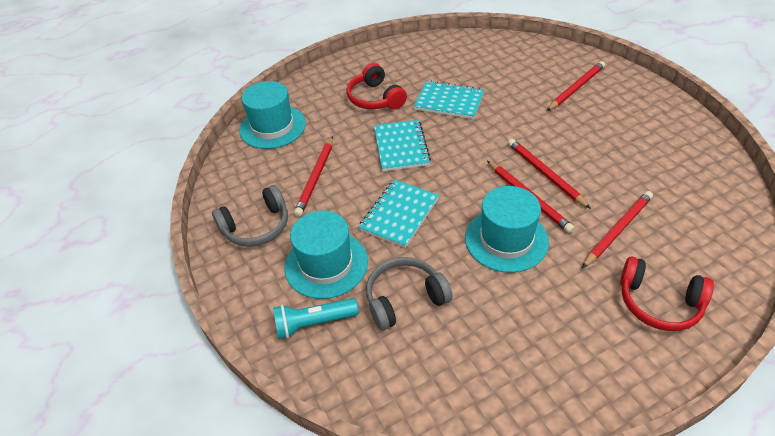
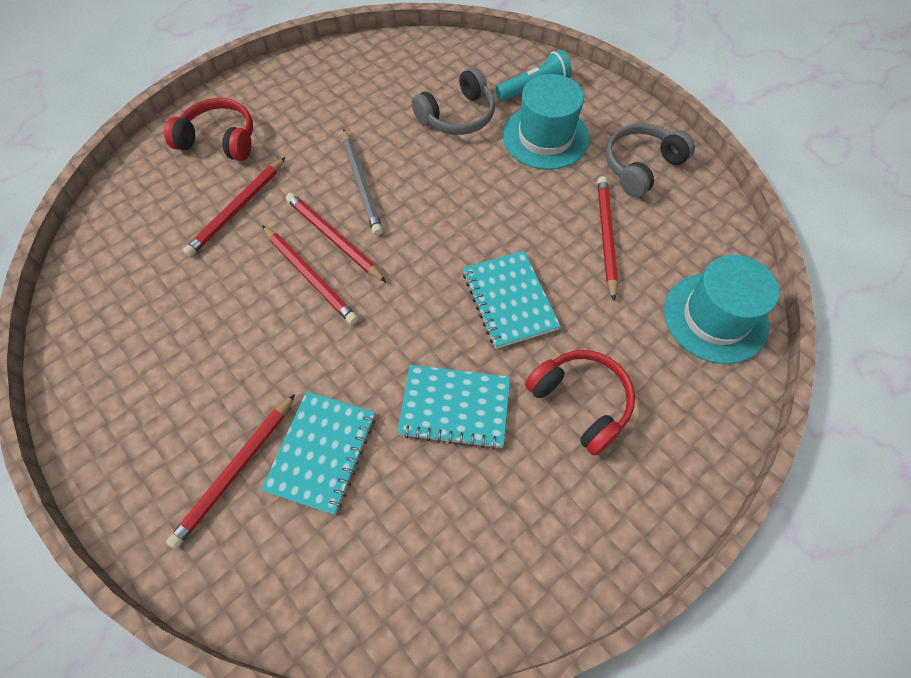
camera: 165 degrees right, 15 degrees up
(399, 214) = (485, 199): turquoise notebook -> turquoise notebook (322, 452)
(506, 239) = (361, 184): turquoise hat -> grey pencil

